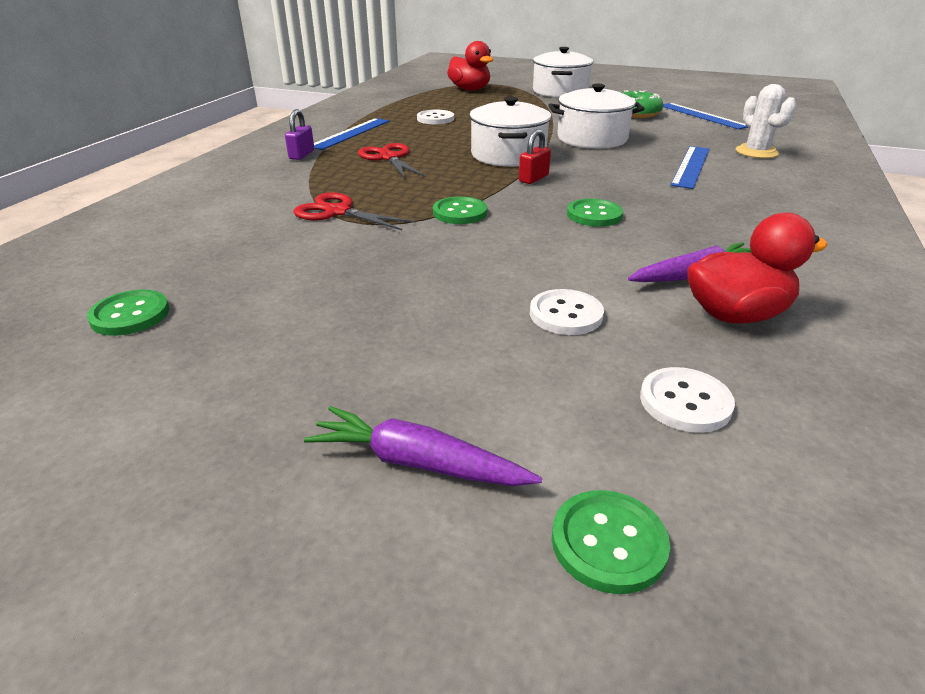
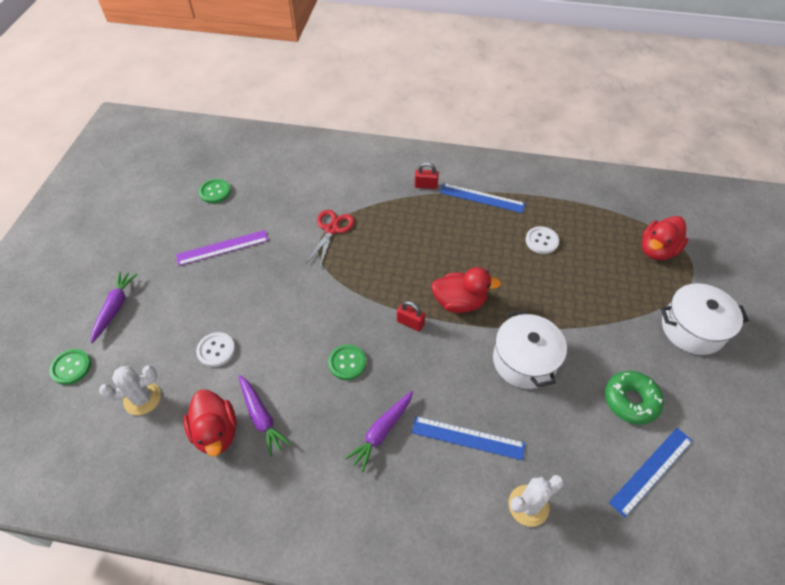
camera: 80 degrees right, 20 degrees up
(301, 155) = (426, 185): purple padlock -> red padlock
(309, 306) = (222, 248): none -> purple ruler
(389, 158) = (433, 232): red scissors -> none
(460, 213) = (339, 288): green button -> none
(508, 155) = (459, 302): white pot -> red duck
(685, 402) = (142, 398): white button -> white cactus
(696, 202) = (381, 432): none -> purple carrot

